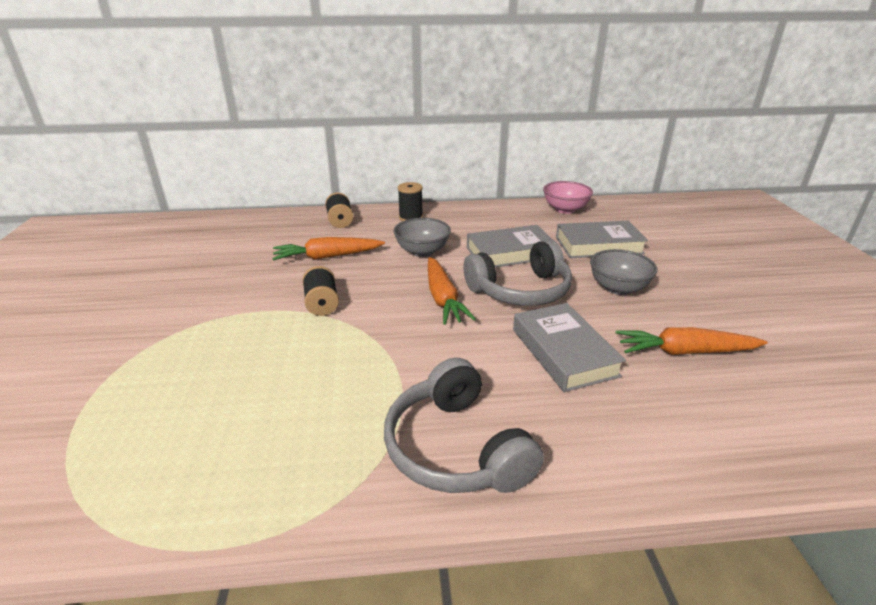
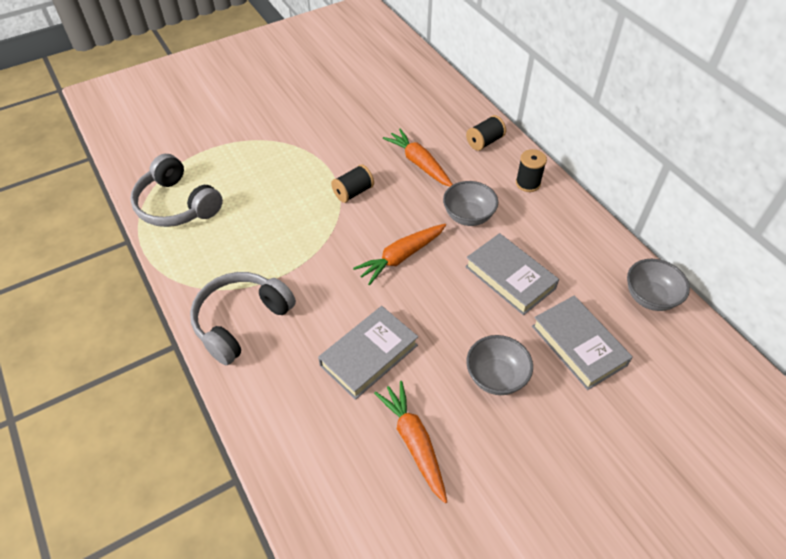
camera: 65 degrees right, 20 degrees up
(520, 290) = (445, 304): grey headphones -> grey headphones (177, 205)
(565, 209) = (650, 297): pink bowl -> grey bowl

